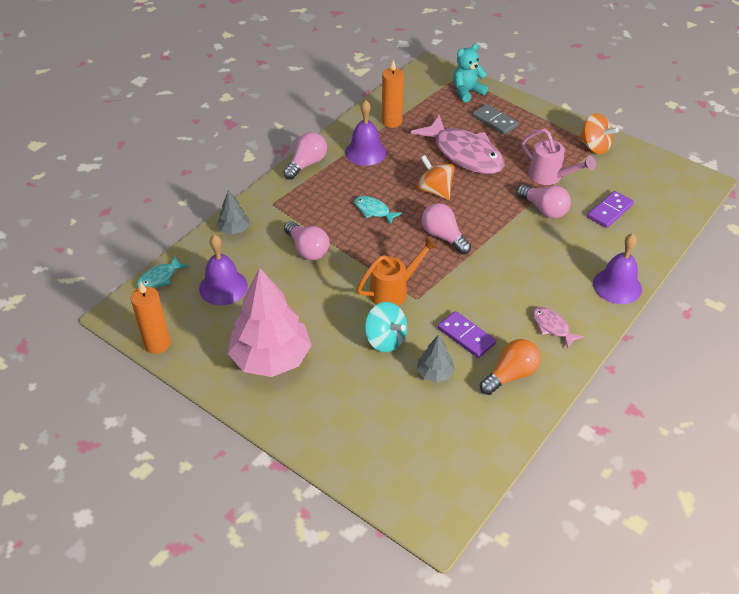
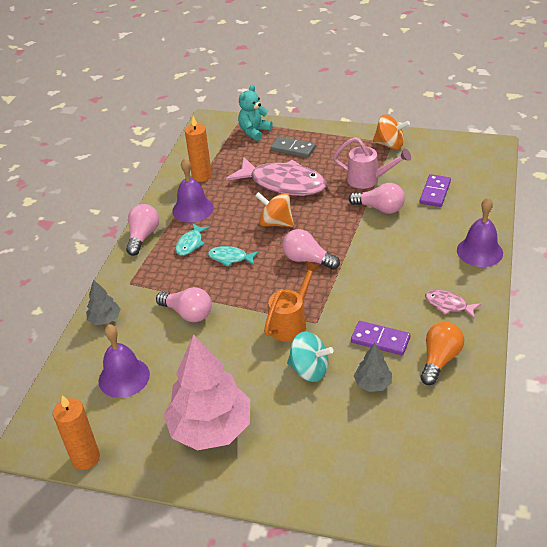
camera: 20 degrees left, 5 degrees down
(159, 278) = (52, 392): turquoise fish -> turquoise fish (190, 243)

